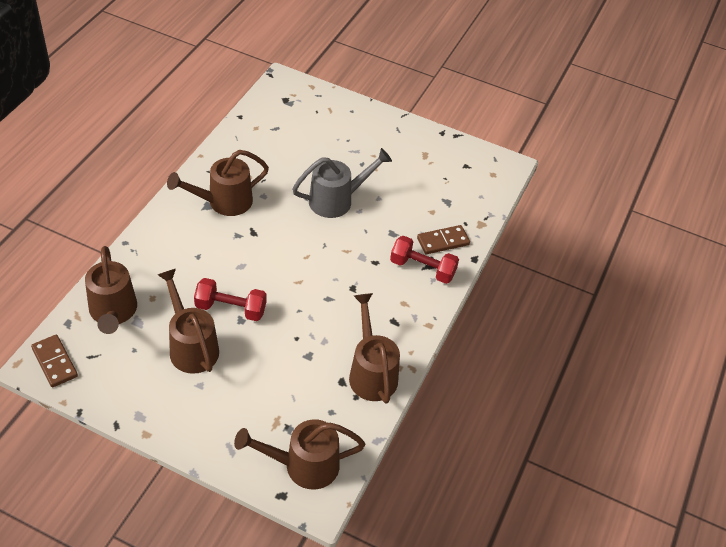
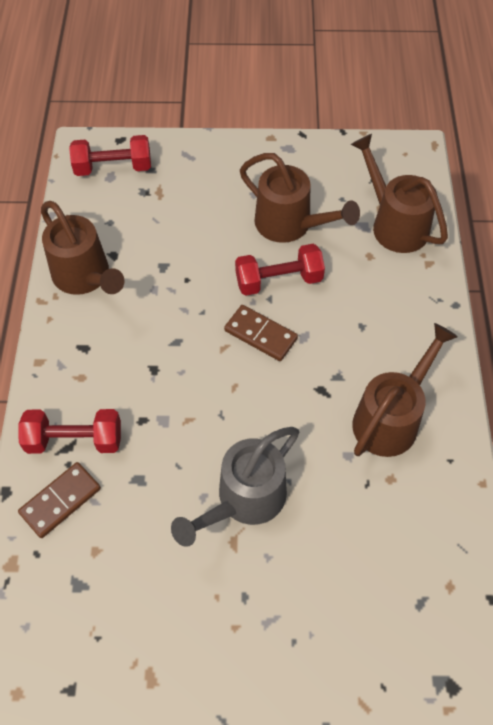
camera: 160 degrees right, 10 degrees up
(54, 362) = (403, 158): brown domino -> brown domino (260, 334)
(303, 465) = (113, 168): brown watering can -> red dumbbell

